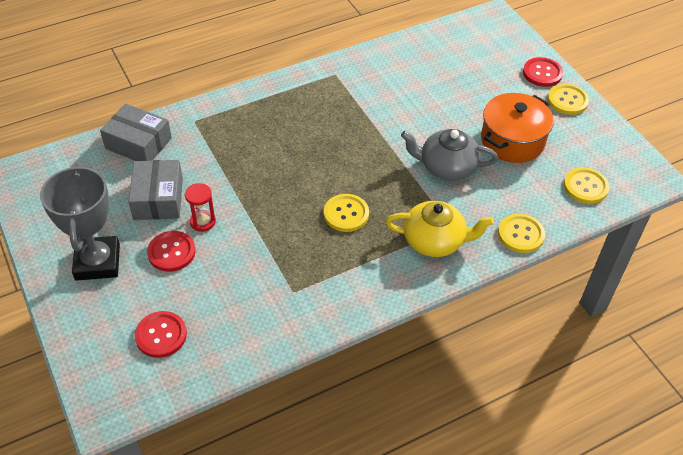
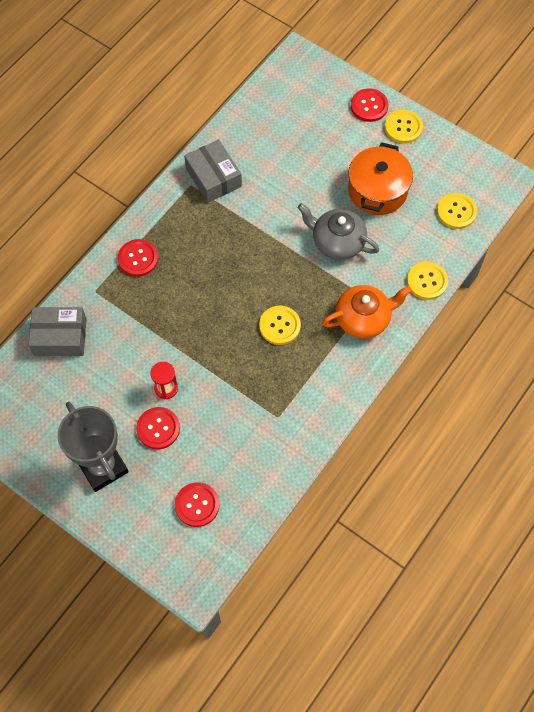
camera: 25 degrees left, 15 degrees up
(158, 198) = (114, 383): grey box -> grey box (213, 177)
(250, 111) = (138, 258): none -> red button
(435, 241) = (363, 318): yellow teapot -> orange teapot
(446, 167) = (337, 242): grey teapot -> grey teapot turned 45 degrees clockwise

